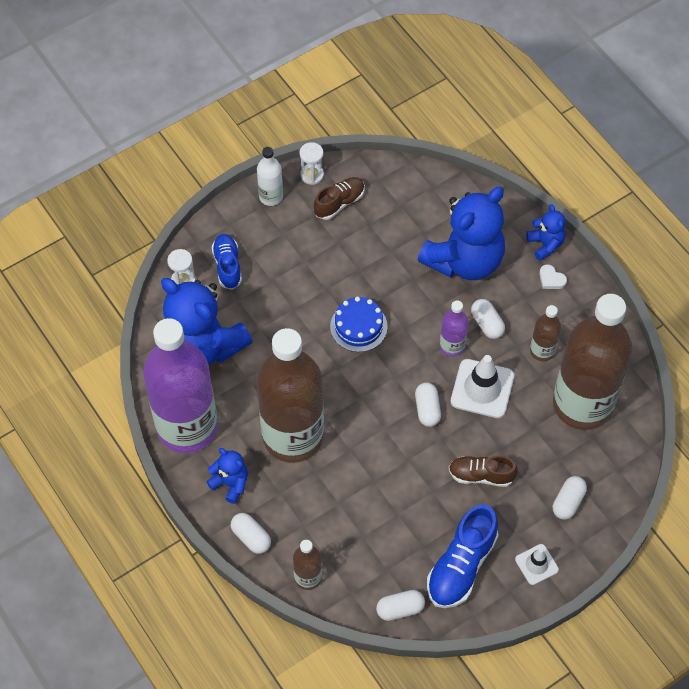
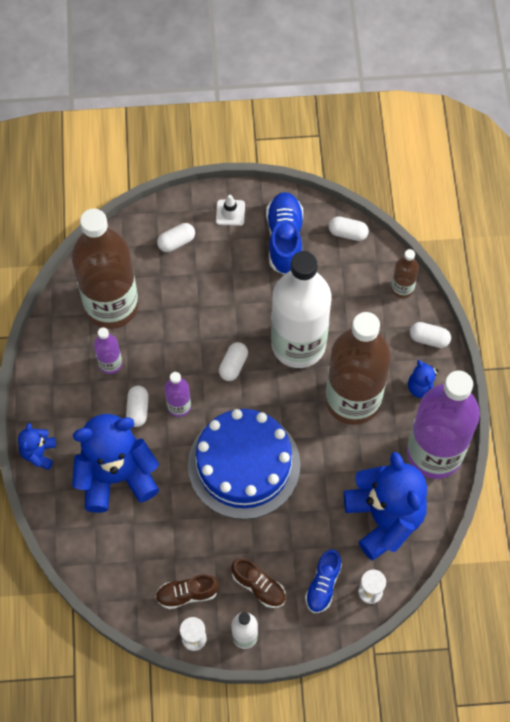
camera: 150 degrees left, 5 degrees up
(251, 537) = (429, 339): white capsule -> white capsule turned 60 degrees counterclockwise
(358, 326) = (244, 465): blue cake -> blue cake, size x2.05
(378, 462) = (298, 344): none -> white bottle
(461, 566) = (284, 239): blue shoe -> blue shoe turned 60 degrees counterclockwise
(481, 475) = (226, 294): brown shoe -> brown shoe (258, 586)
(482, 389) = (179, 359): white traffic cone -> none
(542, 351) = (110, 363): brown bottle -> purple bottle
(551, 279) = (57, 420): white heart -> none

